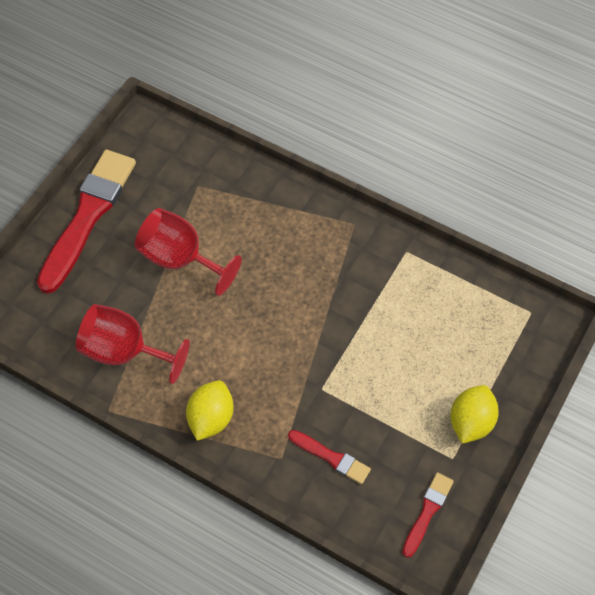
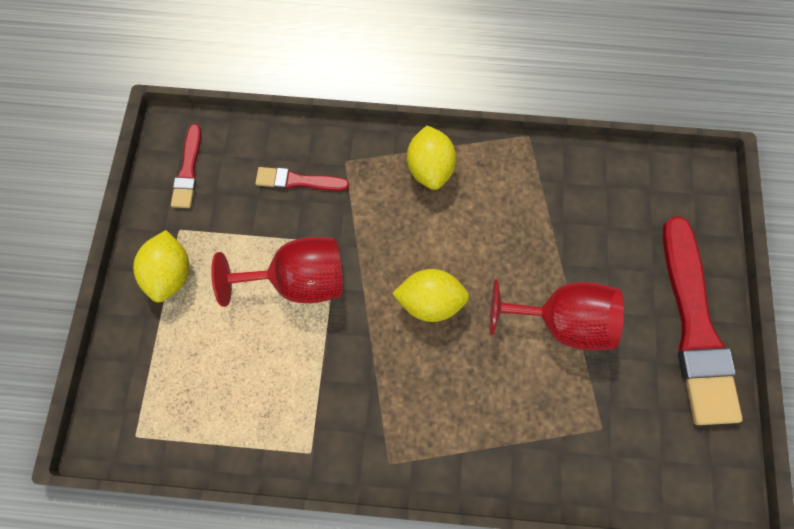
camera: 155 degrees right, 10 degrees up
(125, 352) = (550, 195): red goblet -> red goblet (298, 281)
(270, 312) = (430, 301): none -> yellow lemon

